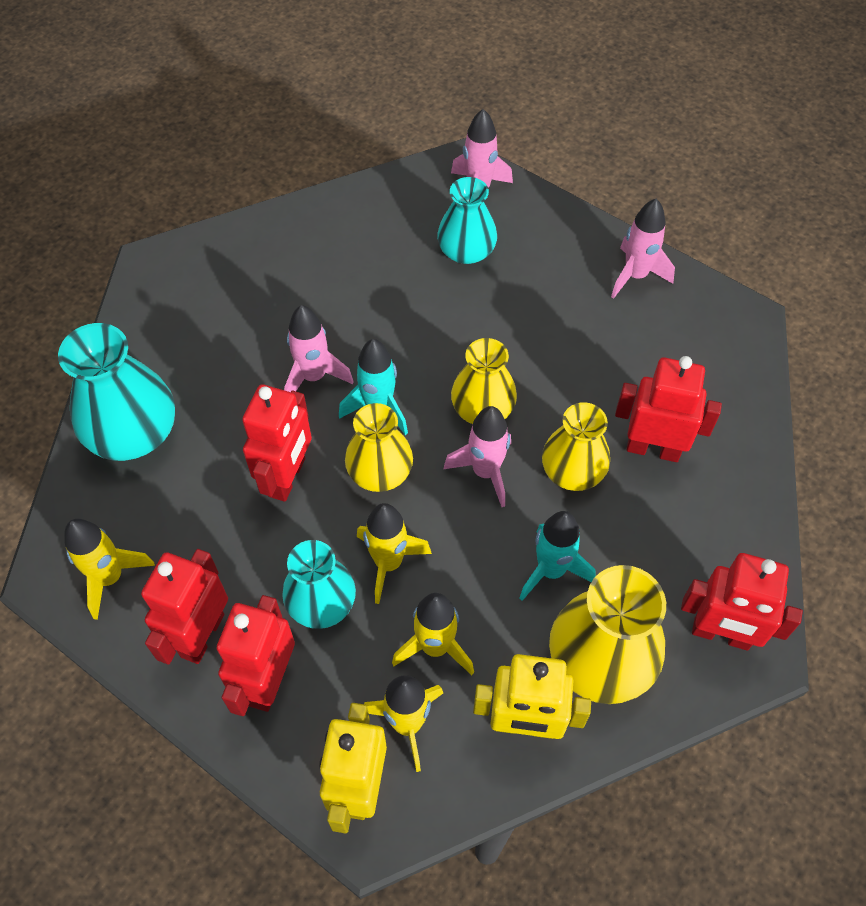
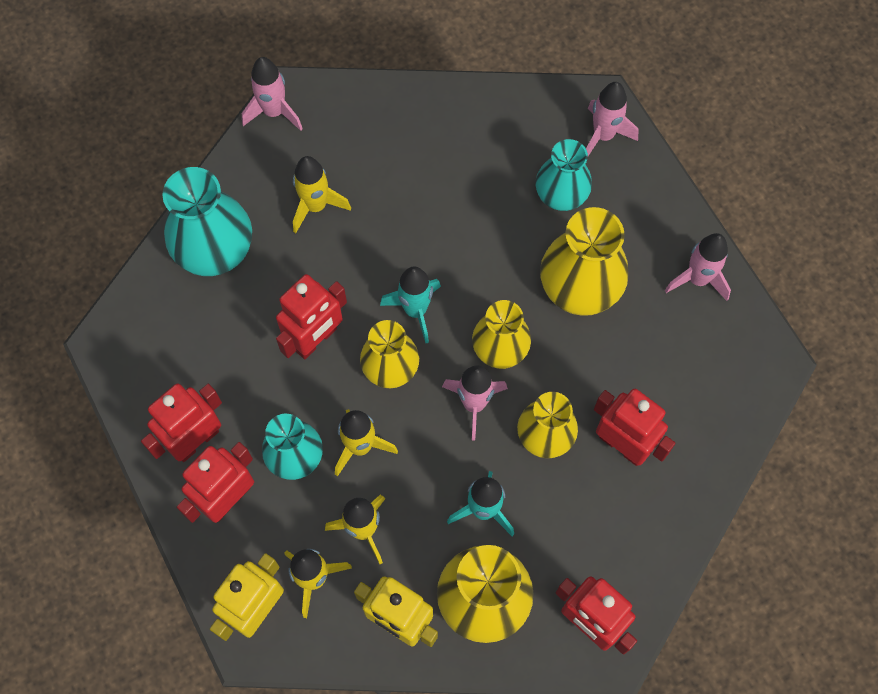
camera: 25 degrees right, 10 degrees up
(110, 577) = (148, 364): yellow rocket -> yellow rocket (316, 206)
(314, 377) = (376, 259): pink rocket -> pink rocket (274, 112)
(529, 322) = (580, 285): none -> yellow vase

